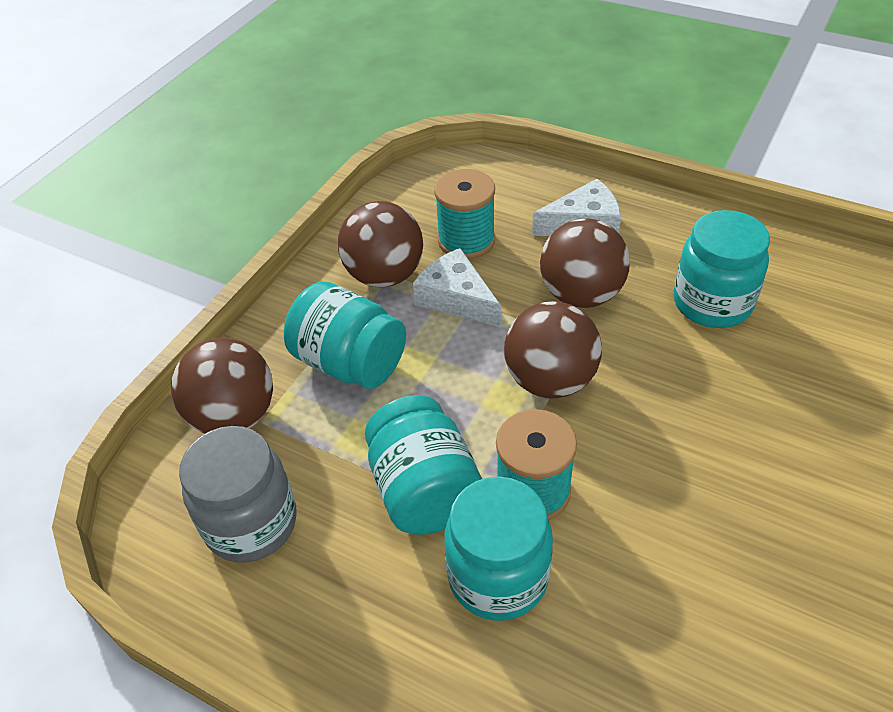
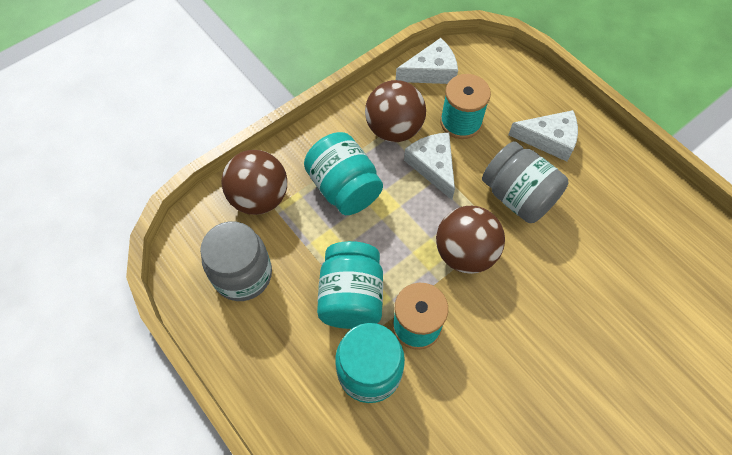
camera: 20 degrees right, 15 degrees up
(401, 201) = (431, 71): none -> white cheese
(581, 294) = (518, 196): brown ball -> grey jar
(712, 303) = (605, 239): turquoise jar -> none

